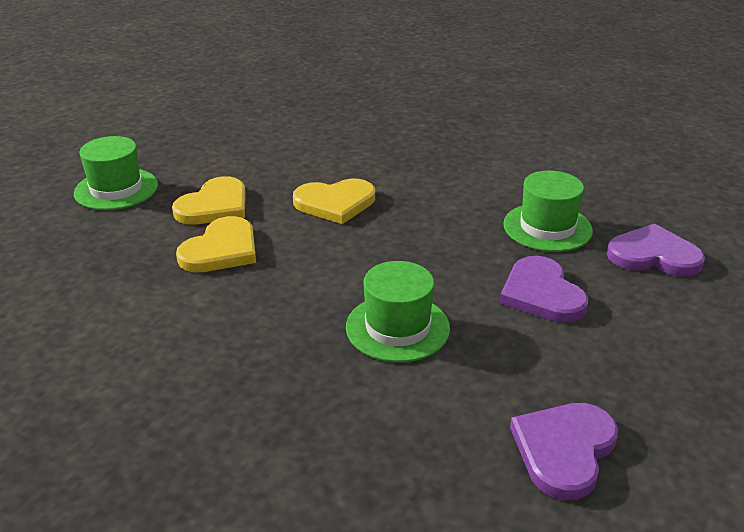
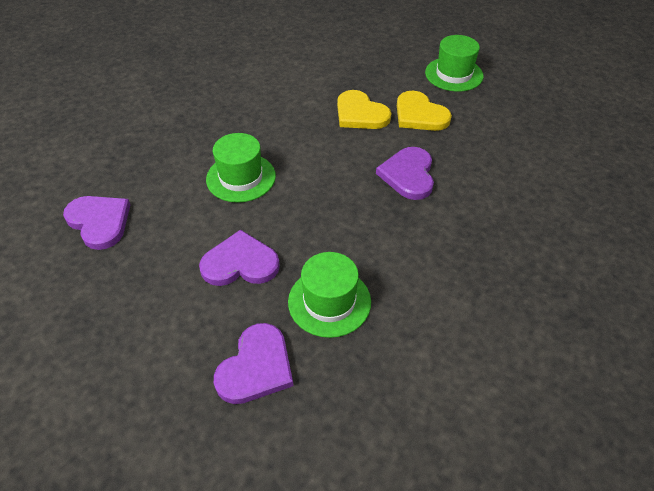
camera: 105 degrees right, 15 degrees up
(335, 203) = (408, 175): yellow heart -> purple heart

